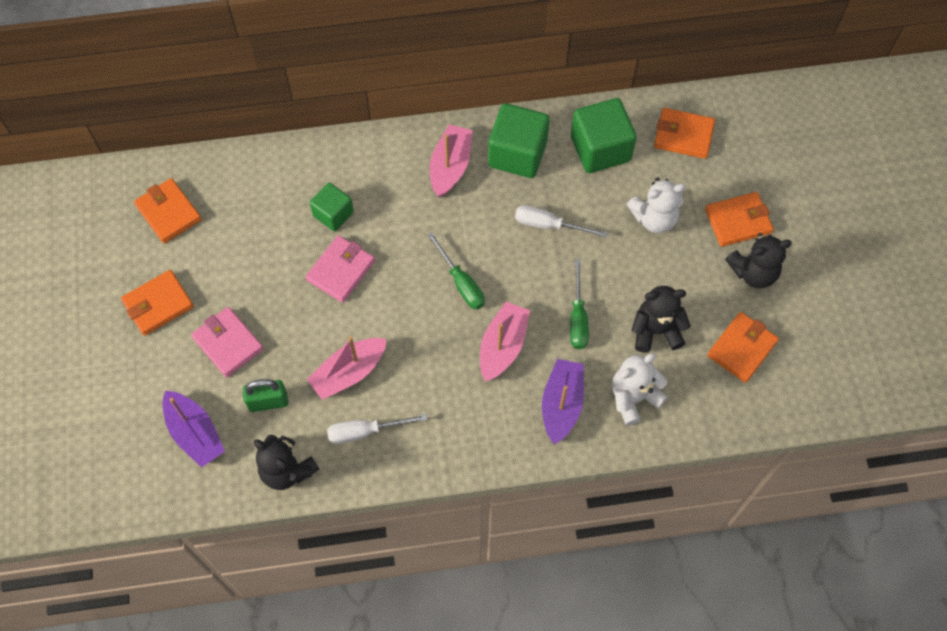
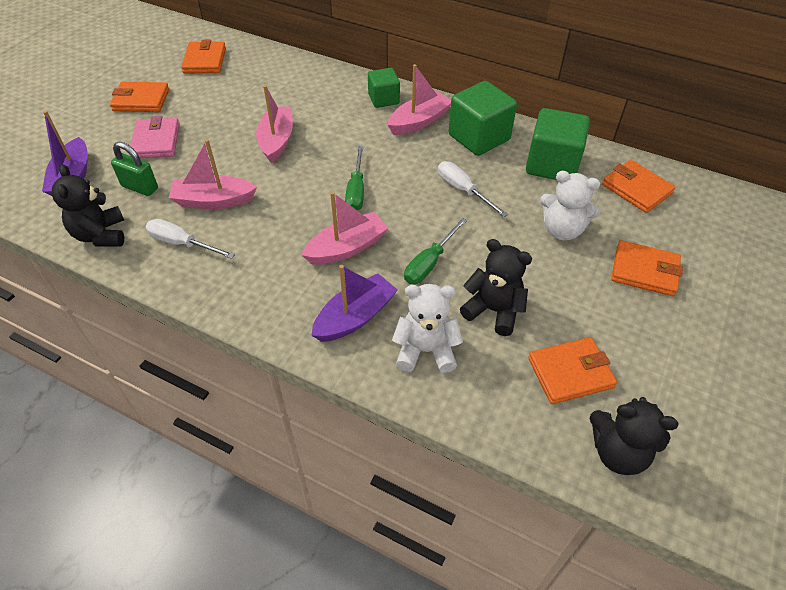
camera: 35 degrees right, 15 degrees down
(333, 214) = (307, 109): green cube -> green cube (383, 99)
(341, 270) = (277, 140): pink wallet -> pink boat
(753, 272) = (631, 317): black teddy bear -> black teddy bear (618, 452)

